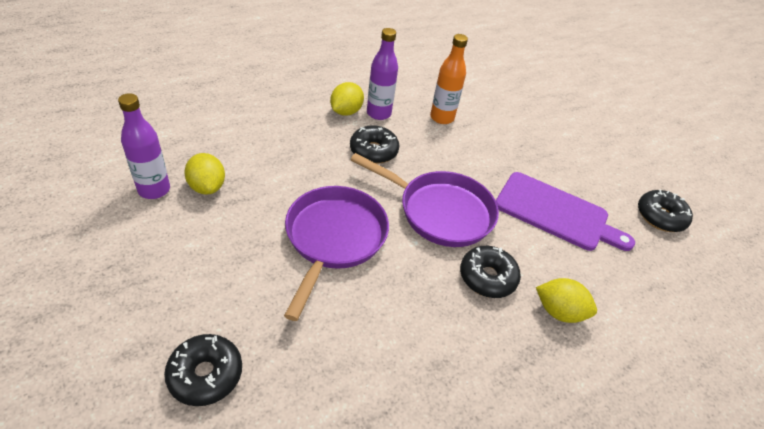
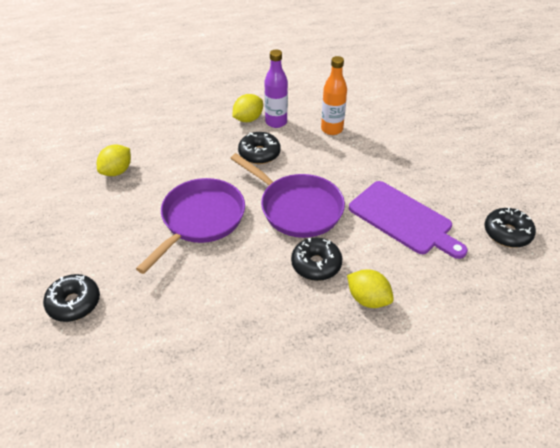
camera: 20 degrees right, 0 degrees up
(154, 190) = (78, 170): purple bottle -> none
(207, 187) = (117, 171): yellow lemon -> yellow lemon turned 45 degrees clockwise

